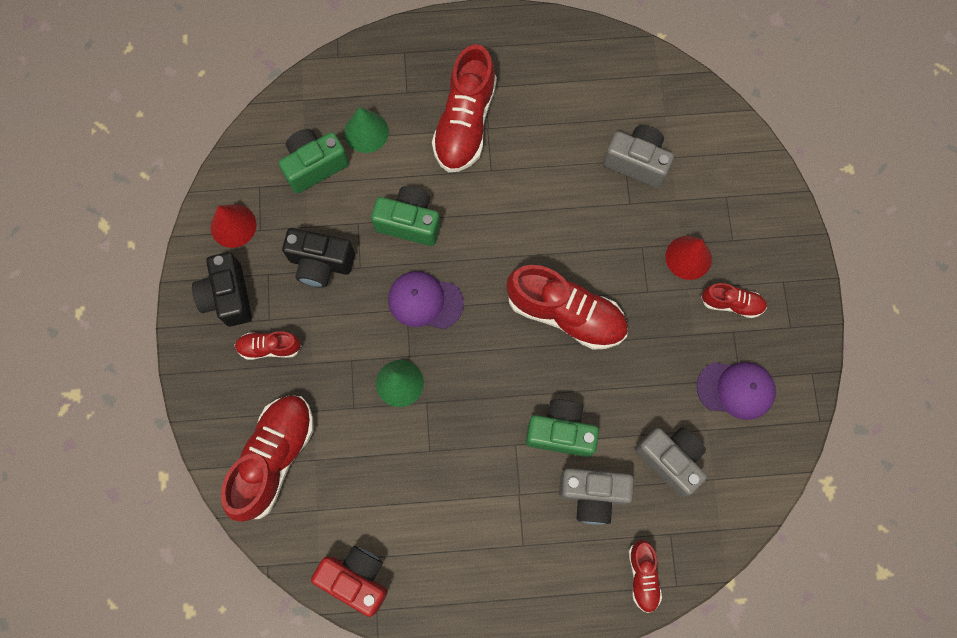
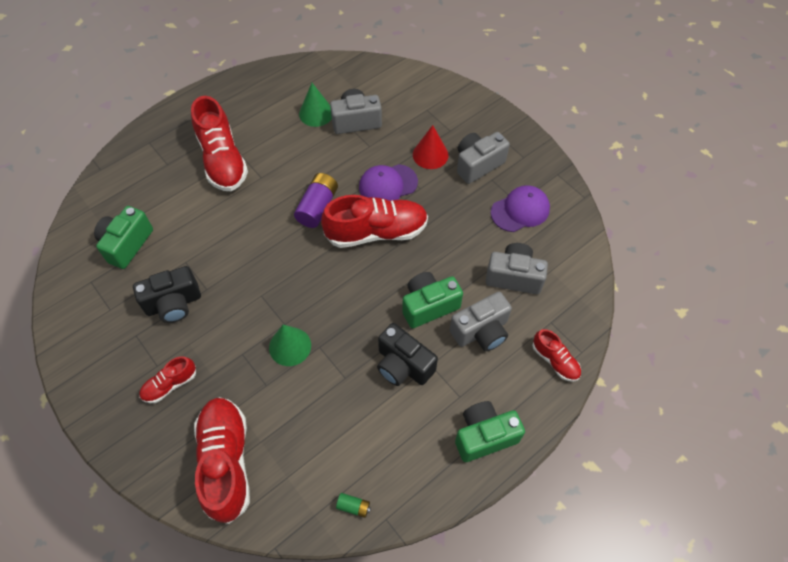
camera: 35 degrees left, 15 degrees down
(228, 296) = (112, 369): black camera -> black camera (403, 365)
(233, 226) = (85, 319): red cone -> none
(356, 579) = (353, 506): red camera -> green battery
(366, 132) = (153, 202): green cone -> green cone (316, 113)
(409, 222) = (224, 240): green camera -> green camera (484, 436)
(425, 301) = (271, 282): purple cap -> purple cap (388, 185)
(525, 244) = (317, 207): none -> purple battery
(731, 303) = (478, 164): red shoe -> grey camera

